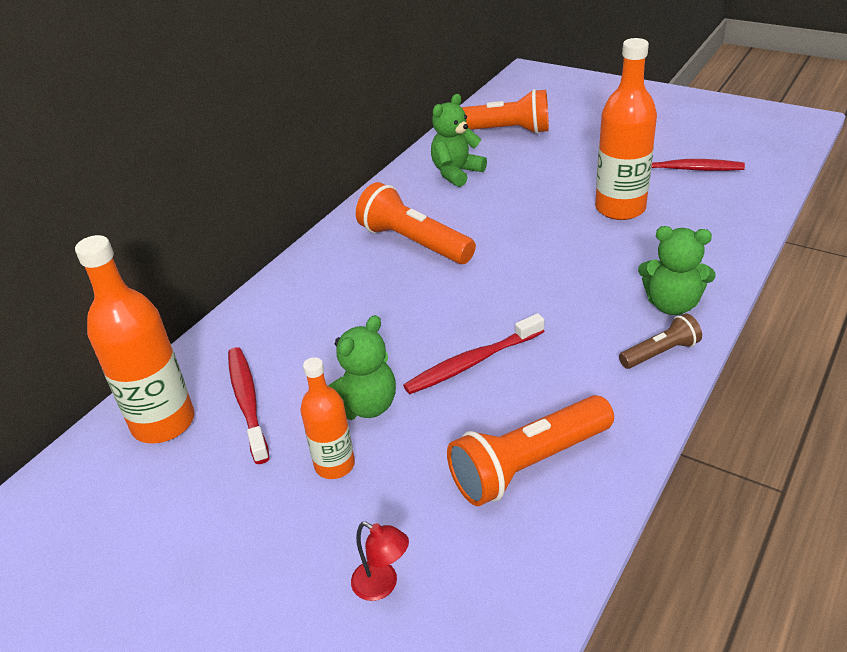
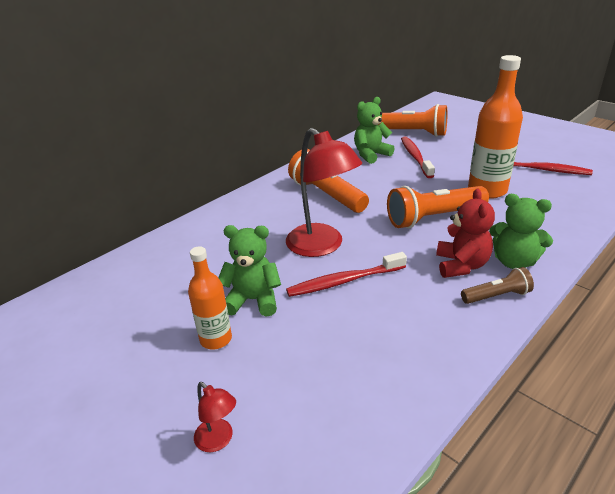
camera: 10 degrees right, 5 degrees down
(163, 422) = (108, 289): orange bottle -> none
(247, 402) = (171, 284): red toothbrush -> red toothbrush (415, 157)
(364, 406) = (253, 300): green teddy bear -> green teddy bear turned 135 degrees counterclockwise
(430, 319) = (322, 246): none -> red lamp
(529, 464) = (366, 364): orange flashlight -> orange flashlight (434, 218)
(610, 319) = (461, 265): none -> red teddy bear

